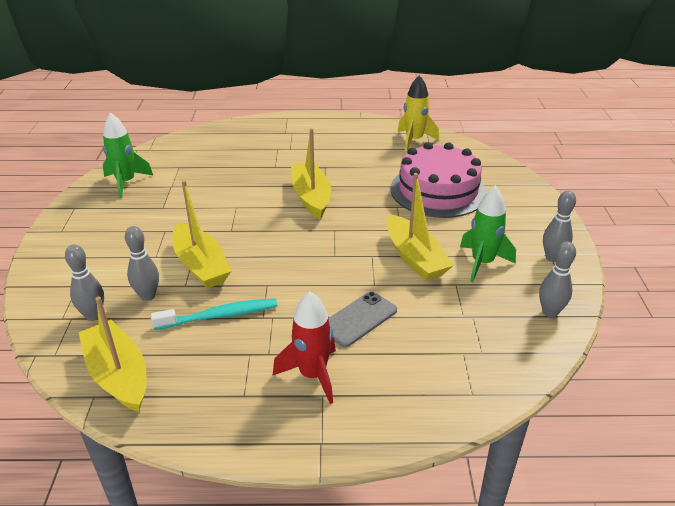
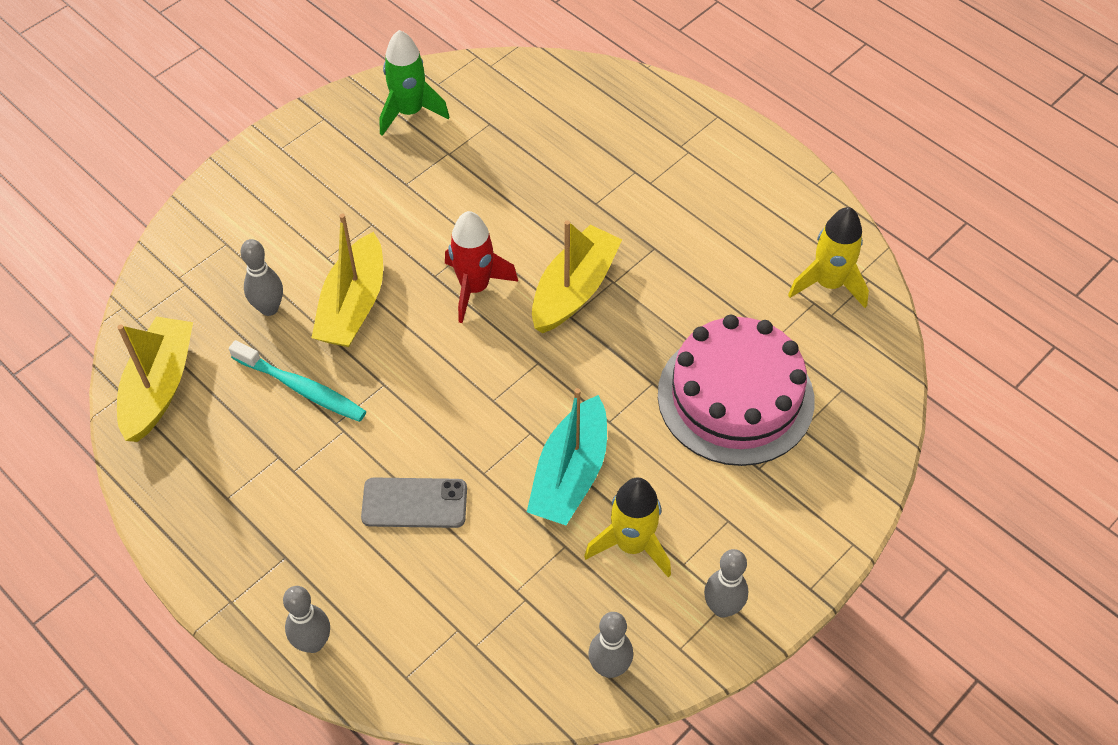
camera: 45 degrees right, 20 degrees up
(93, 315) = (204, 296): grey bowling pin -> grey bowling pin (313, 643)
(312, 375) = (301, 529): red rocket -> red rocket (474, 288)
(414, 257) = (570, 474): yellow boat -> turquoise boat
(482, 263) = (632, 545): green rocket -> yellow rocket

